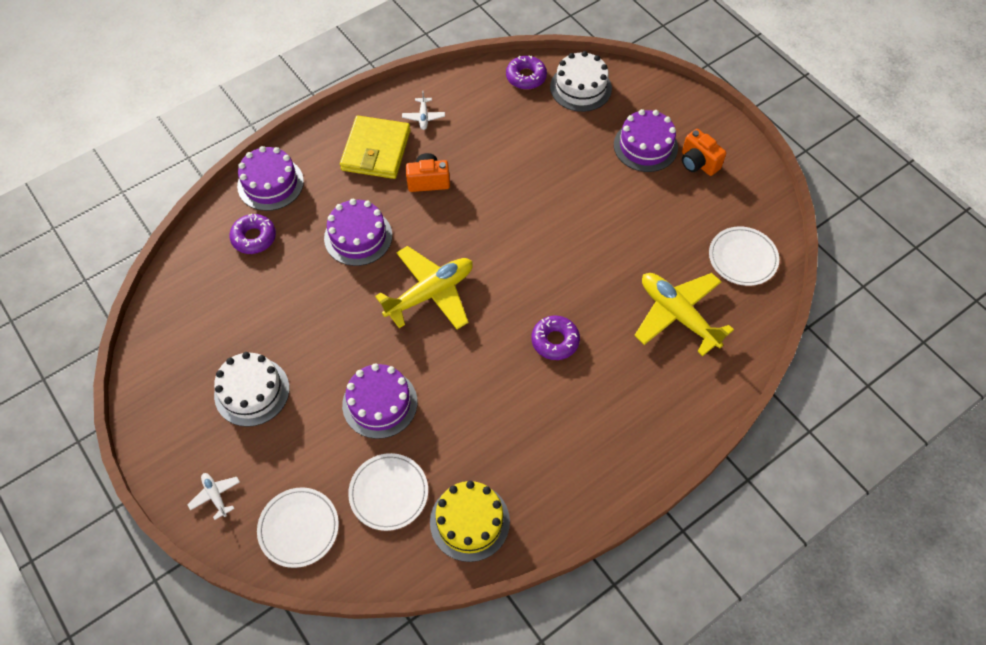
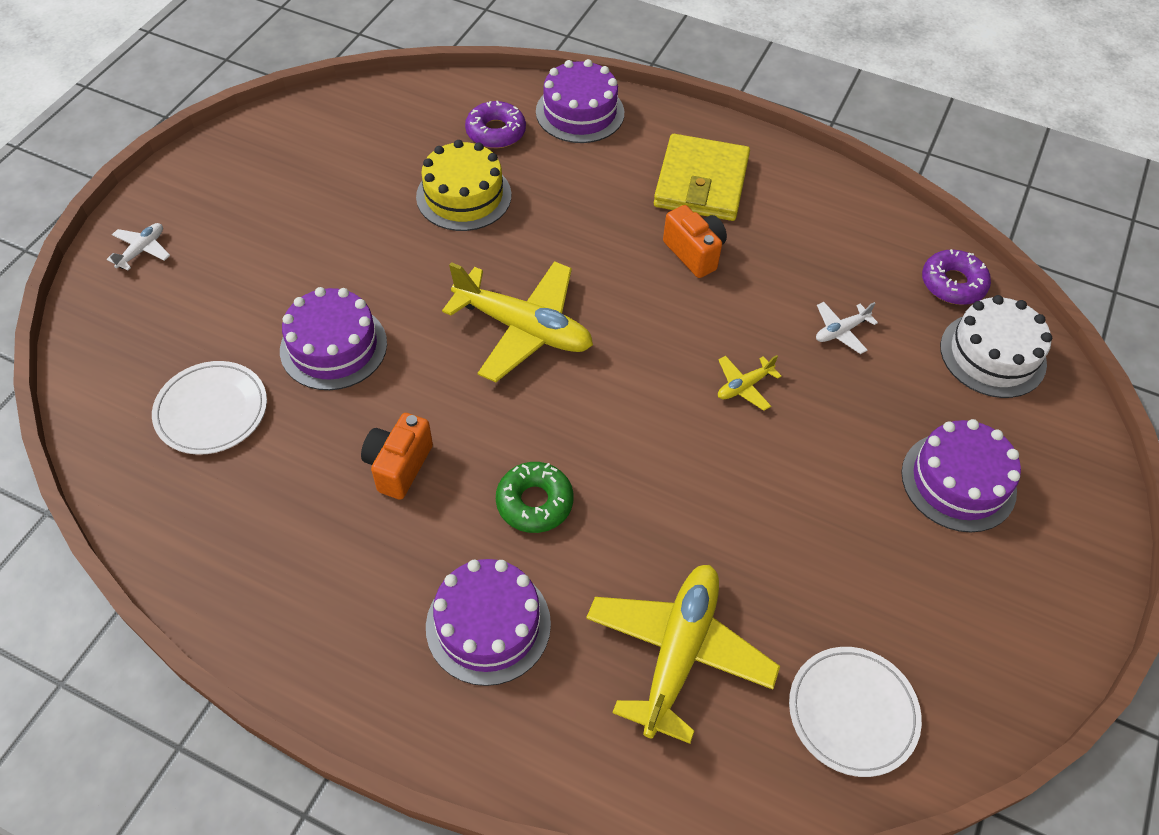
camera: 60 degrees right, 5 degrees down
(252, 391) = (289, 221): white cake -> none
(298, 528) = (129, 343): white plate -> none
(358, 237) = (560, 222): purple cake -> purple cake (488, 625)
(376, 150) = (701, 182): yellow wallet -> yellow wallet turned 60 degrees counterclockwise
(423, 117) = (791, 205): white plane -> white plane (841, 331)
(469, 521) = (205, 517): yellow cake -> yellow cake (464, 196)
(536, 205) = (744, 386): none -> yellow plane
(555, 341) = (534, 502): purple donut -> green donut
(698, 163) = (987, 569): orange camera -> orange camera (399, 466)

